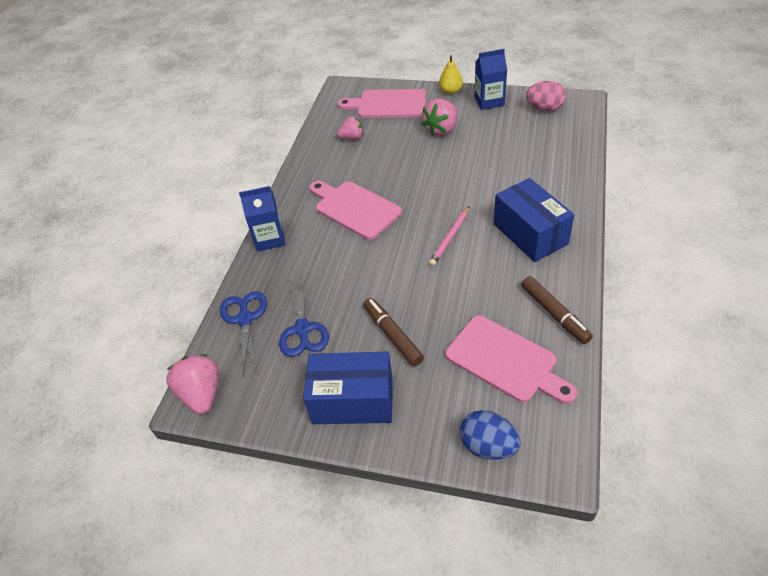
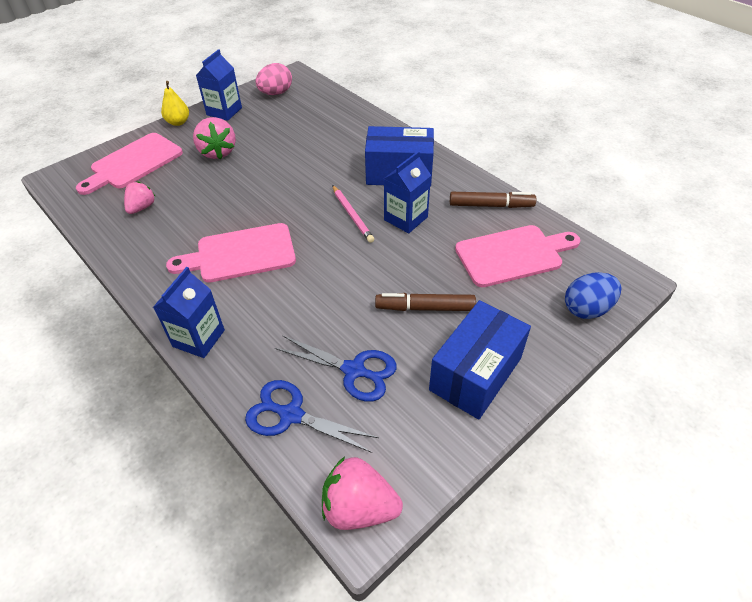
camera: 60 degrees left, 0 degrees up
(479, 269) = (406, 218): none -> blue carton

